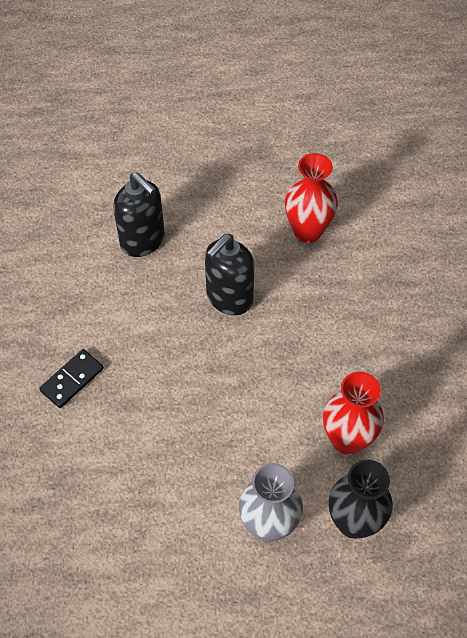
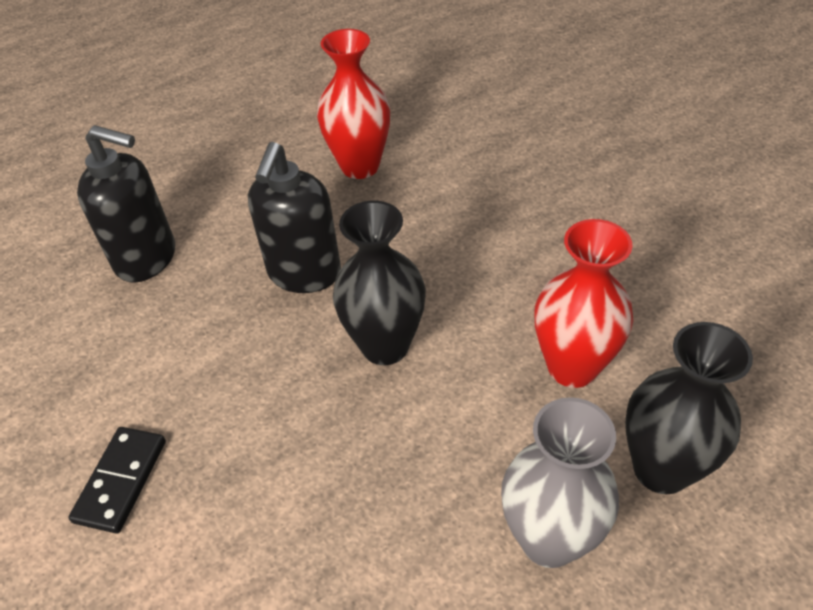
camera: 25 degrees left, 10 degrees down
(249, 371) = (385, 346): none -> black vase

